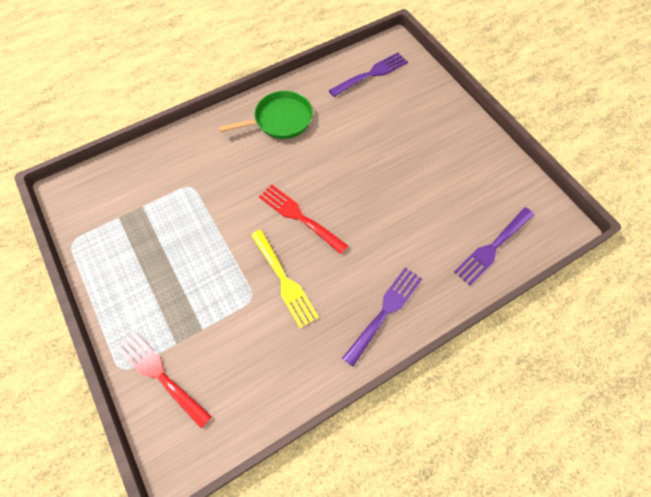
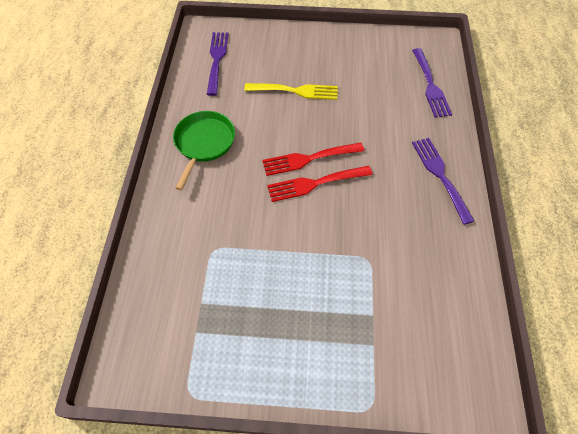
camera: 55 degrees left, 5 degrees down
(160, 375) = (397, 374): red fork -> red fork (308, 159)
(284, 281) = (368, 227): yellow fork -> yellow fork (296, 91)

